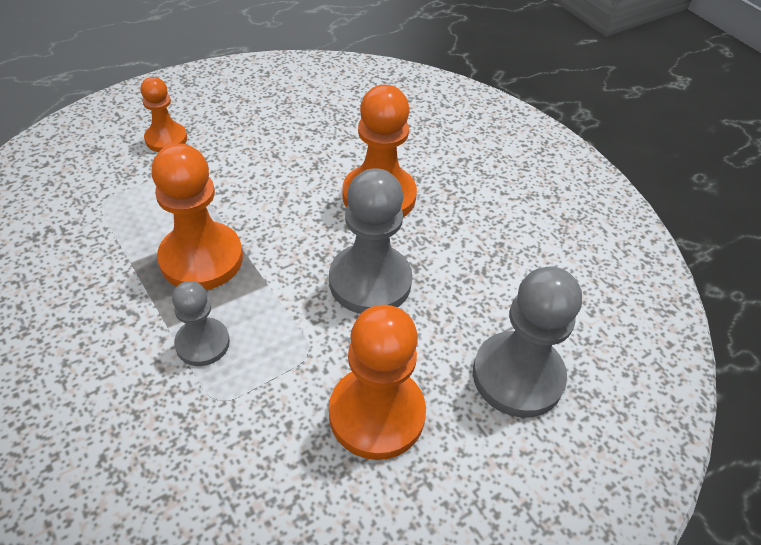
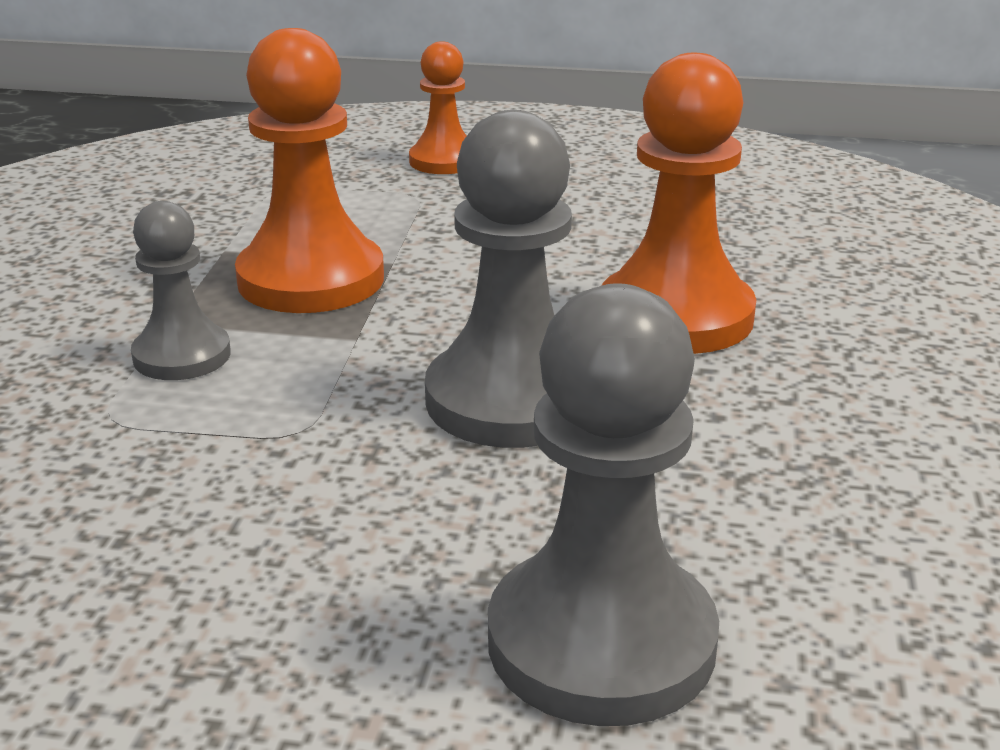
camera: 45 degrees right, 20 degrees down
(376, 414) = (283, 548): orange pawn -> none

